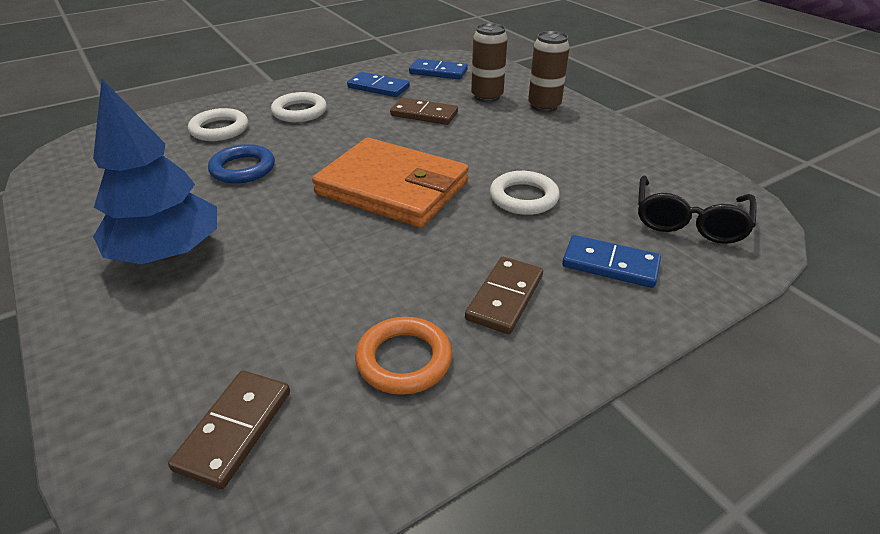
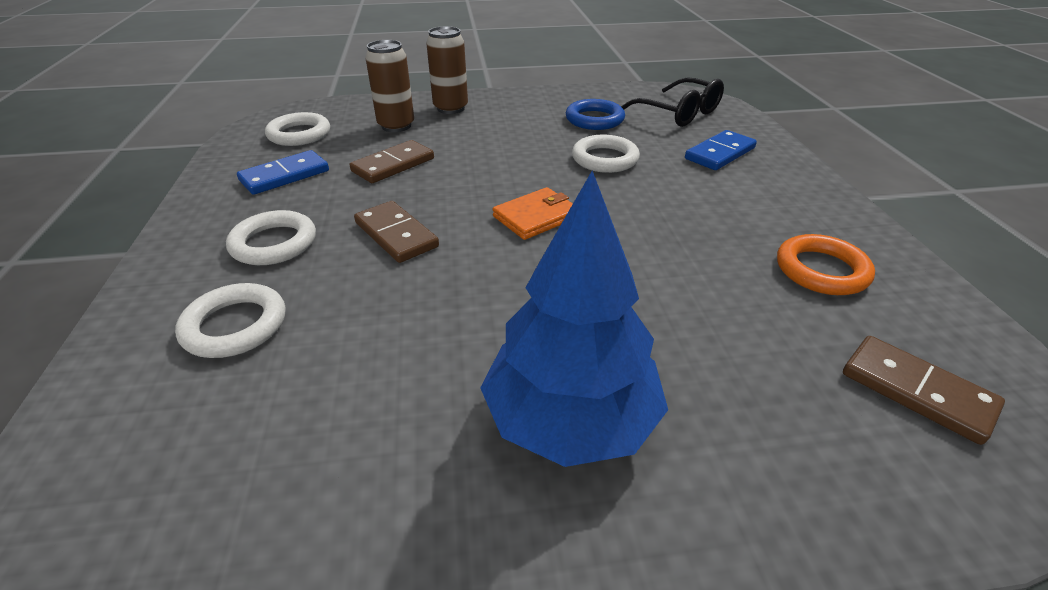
camera: 65 degrees left, 0 degrees up
(243, 169) = (391, 318): blue ring -> blue ring (594, 119)
(393, 187) = (536, 217): orange wallet -> orange wallet, size x0.48
(438, 72) = (299, 134): blue domino -> white ring
(505, 297) = (748, 204): brown domino -> brown domino (396, 235)

